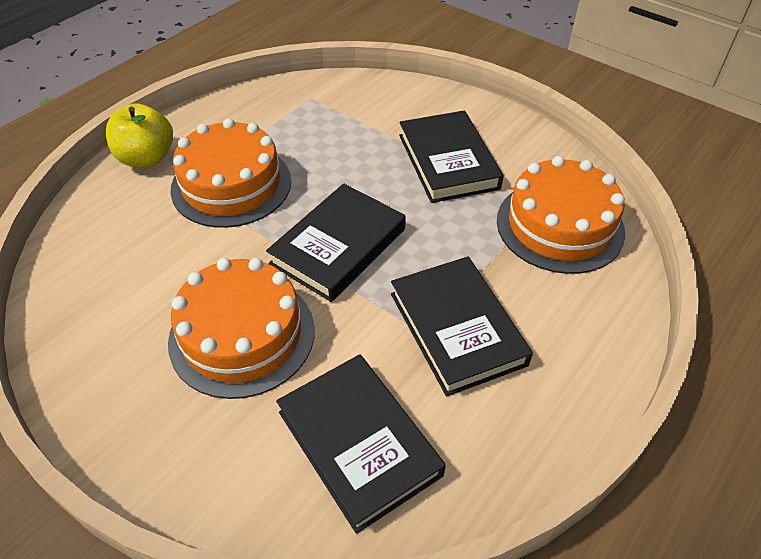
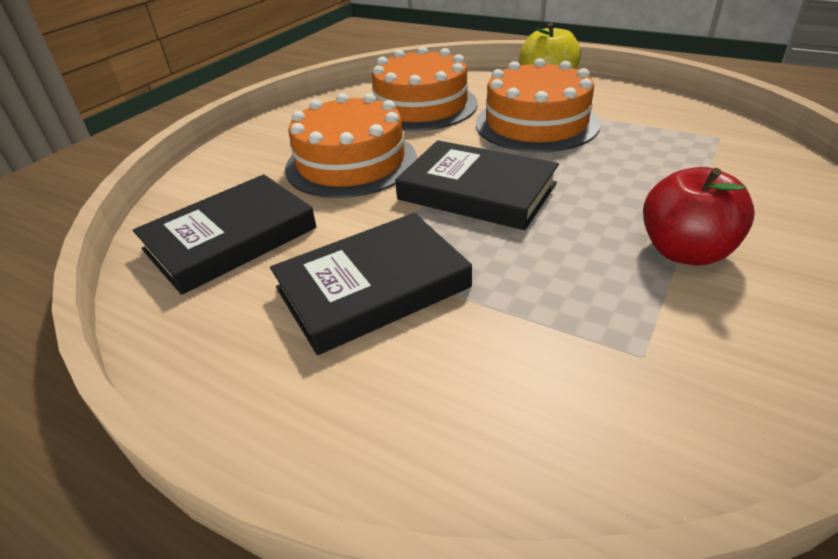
camera: 85 degrees right, 10 degrees down
(448, 161) = (685, 251): black book -> red apple
(560, 226) = (611, 385): orange cake -> orange cake (421, 106)

